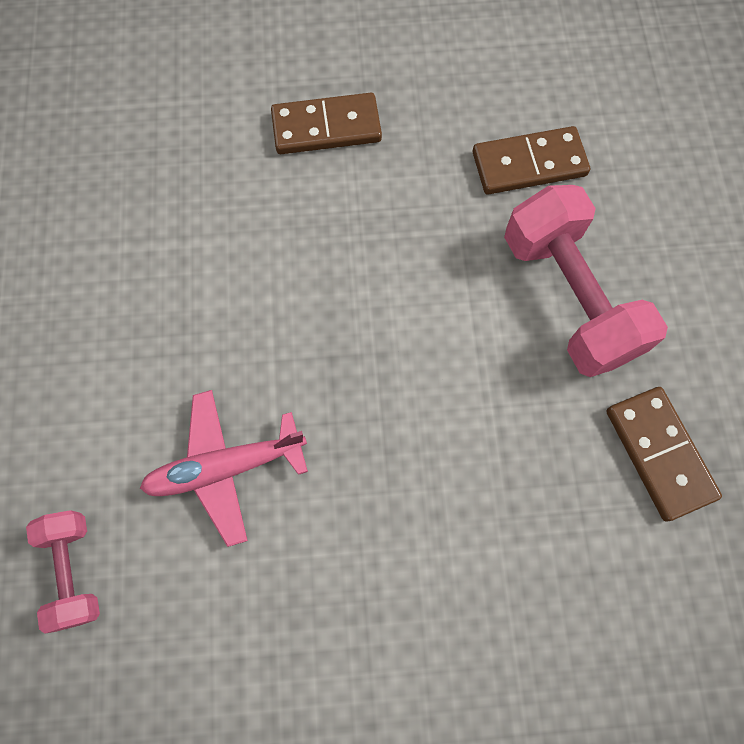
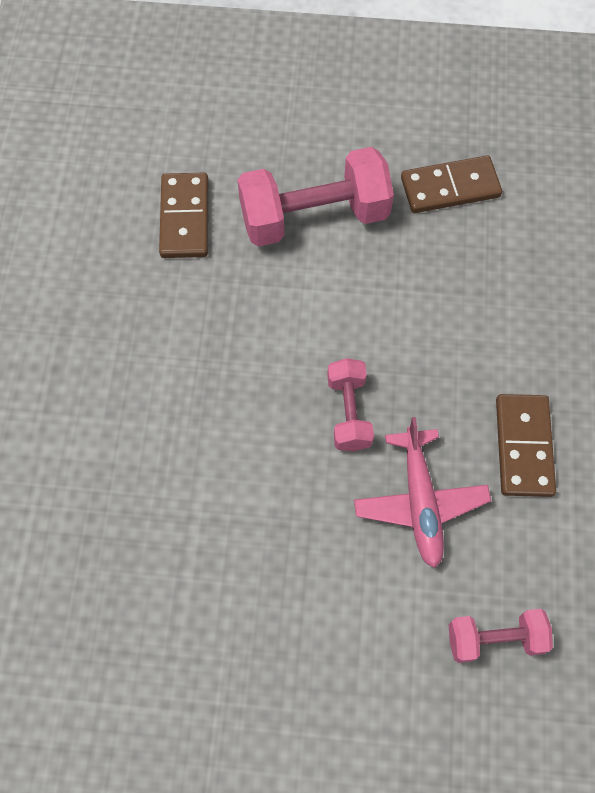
camera: 80 degrees left, 5 degrees down
(322, 374) = (349, 412): none -> pink dumbbell
(326, 128) = (103, 373): brown domino -> brown domino (524, 446)

